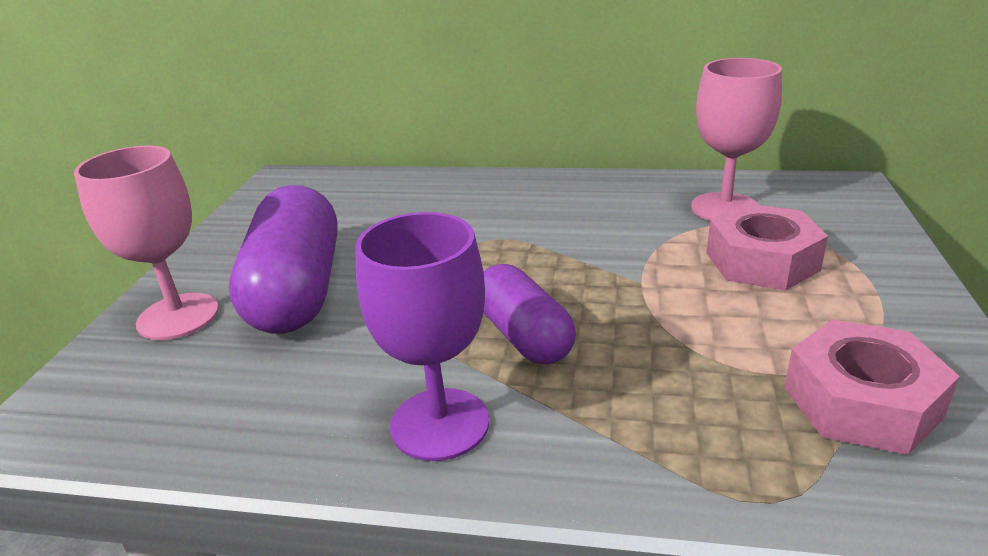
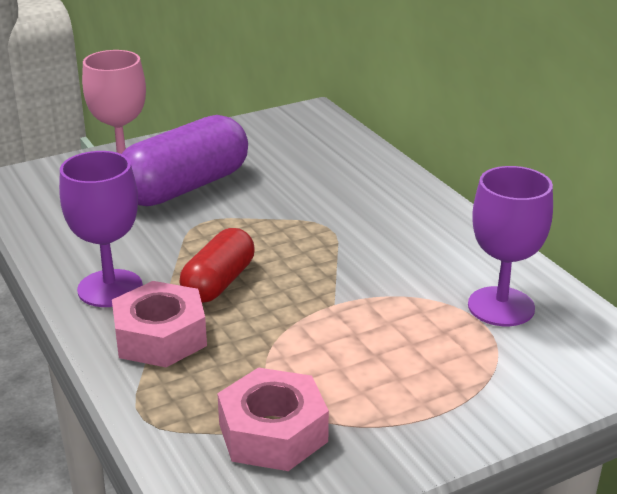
camera: 50 degrees right, 0 degrees up
(523, 335) = (218, 282): purple capsule -> red capsule
(724, 208) = (501, 306): pink goblet -> purple goblet
(761, 261) = (426, 347): pink nut -> pink nut (160, 337)

